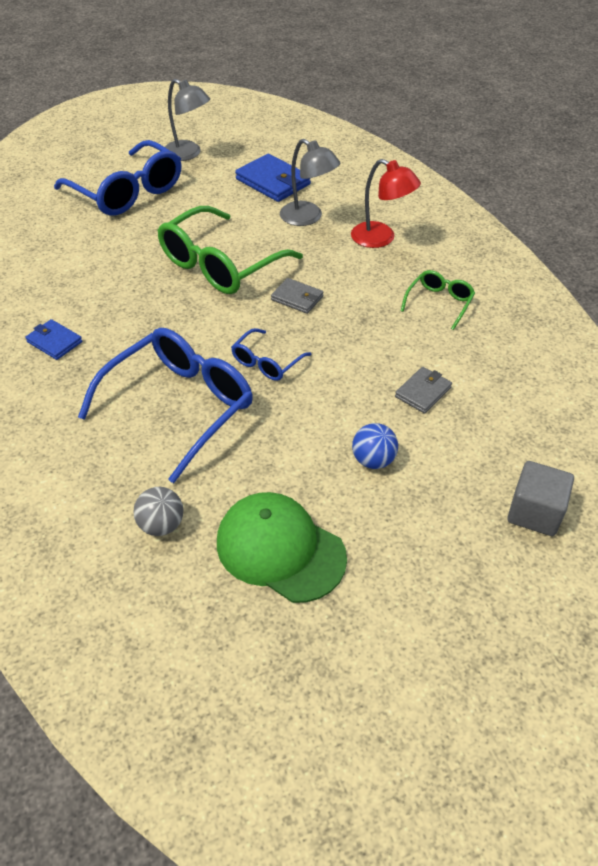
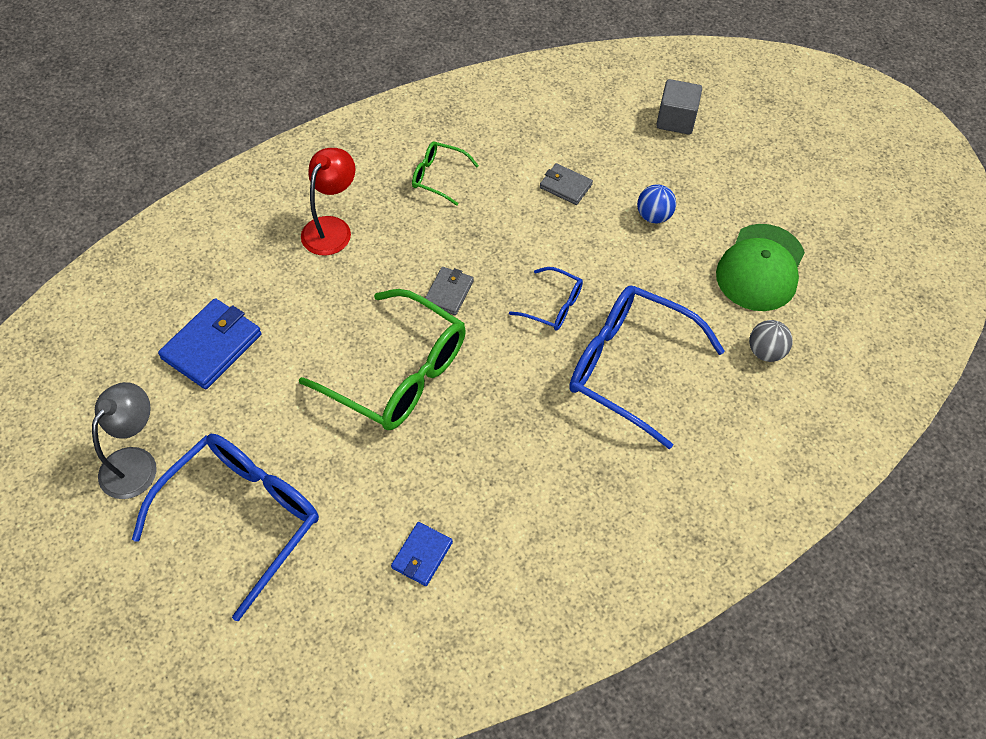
camera: 100 degrees left, 10 degrees up
(55, 342) = (563, 511): blue wallet -> blue wallet (422, 555)
(308, 218) = (294, 299): grey lamp -> none

